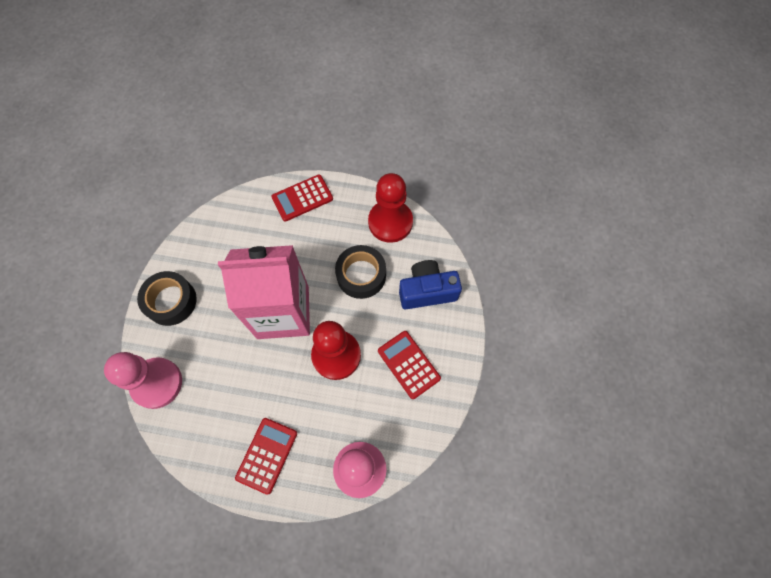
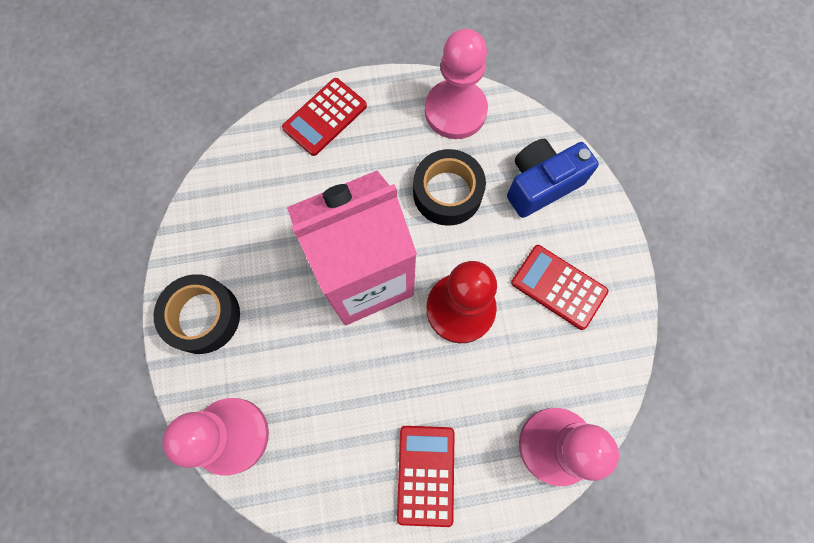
camera: 20 degrees left, 5 degrees up
(390, 222) = (455, 111): red pawn -> pink pawn

